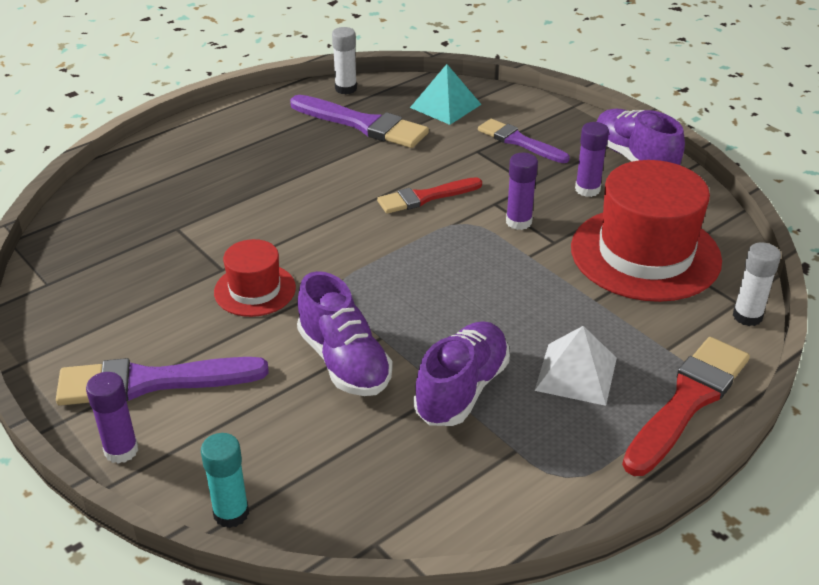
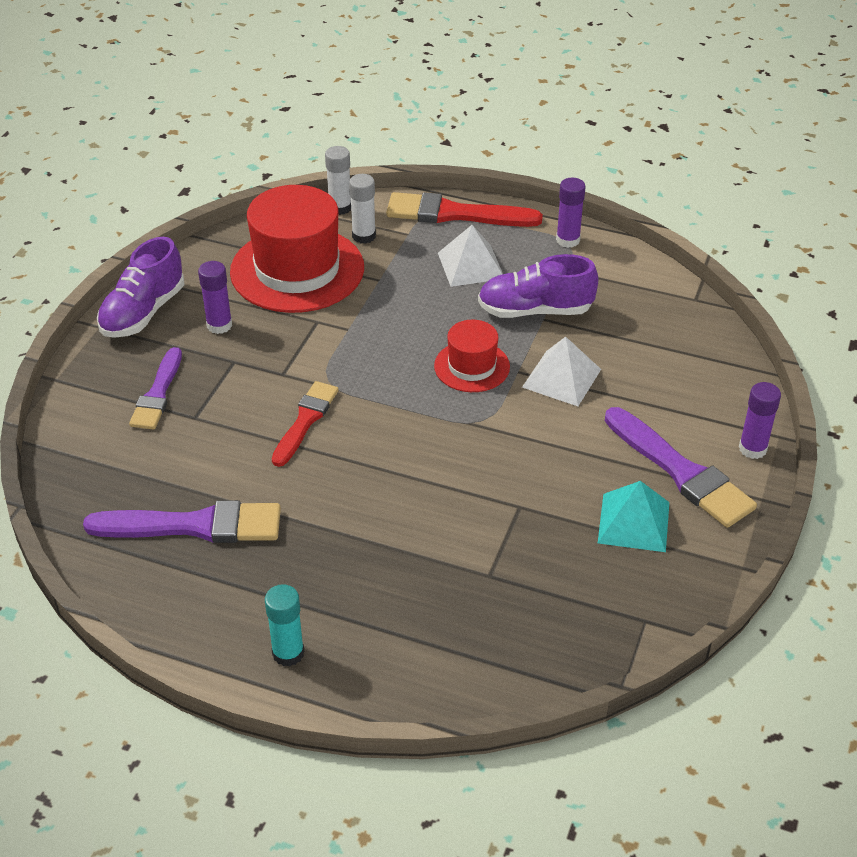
camera: 120 degrees left, 5 degrees up
(231, 513) = (740, 368): turquoise glue stick -> turquoise glue stick (288, 653)
(255, 290) = (528, 469): red hat -> red hat (472, 366)
(344, 362) = (561, 378): purple shoe -> white pyramid
(346, 89) = (117, 579): white glue stick -> white glue stick (364, 236)
(363, 124) = (194, 525): purple brush -> purple brush turned 90 degrees clockwise
(425, 197) = (305, 421): red brush -> red brush turned 105 degrees counterclockwise
(445, 106) = (111, 475): turquoise pyramid -> turquoise pyramid (634, 522)
(518, 222) = (302, 350): purple glue stick -> purple glue stick (568, 240)

